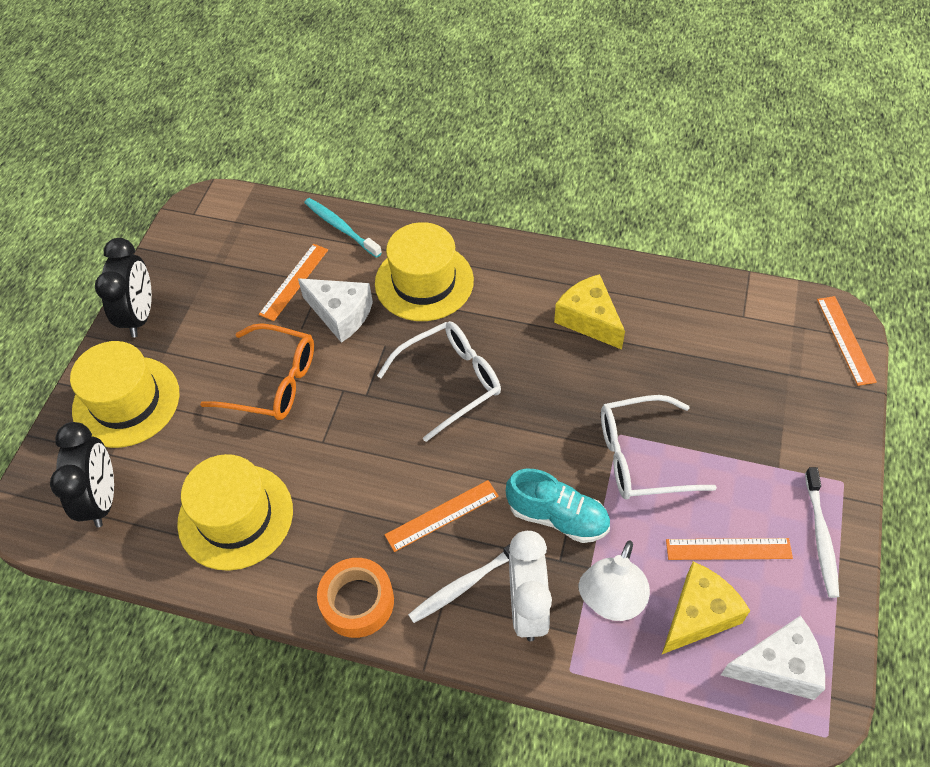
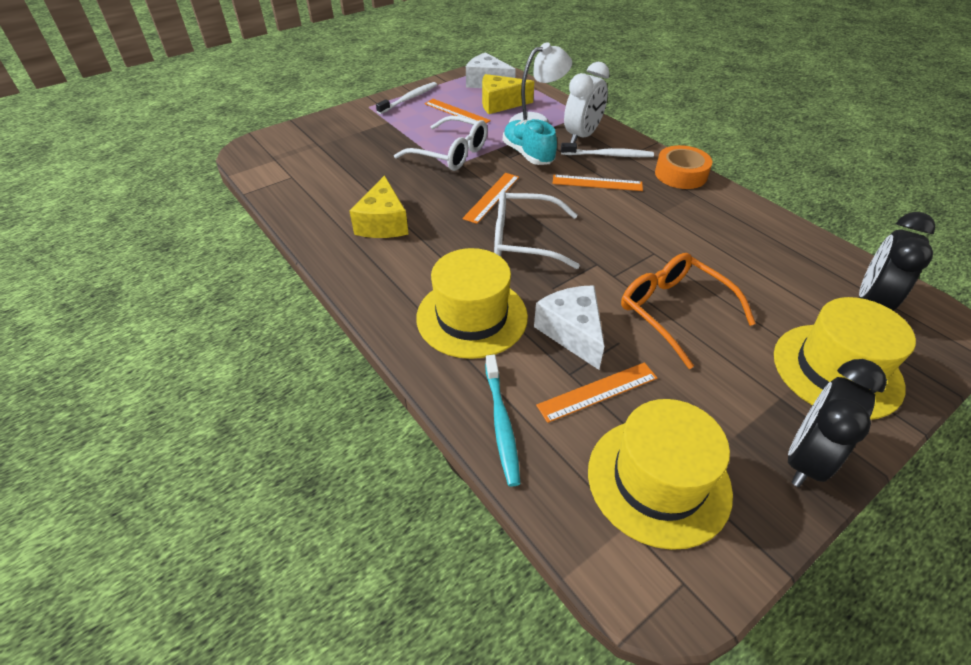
camera: 145 degrees left, 10 degrees down
(235, 516) = (748, 243): yellow hat -> yellow hat (658, 480)
(845, 340) = (263, 142): orange ruler -> orange ruler (492, 197)

